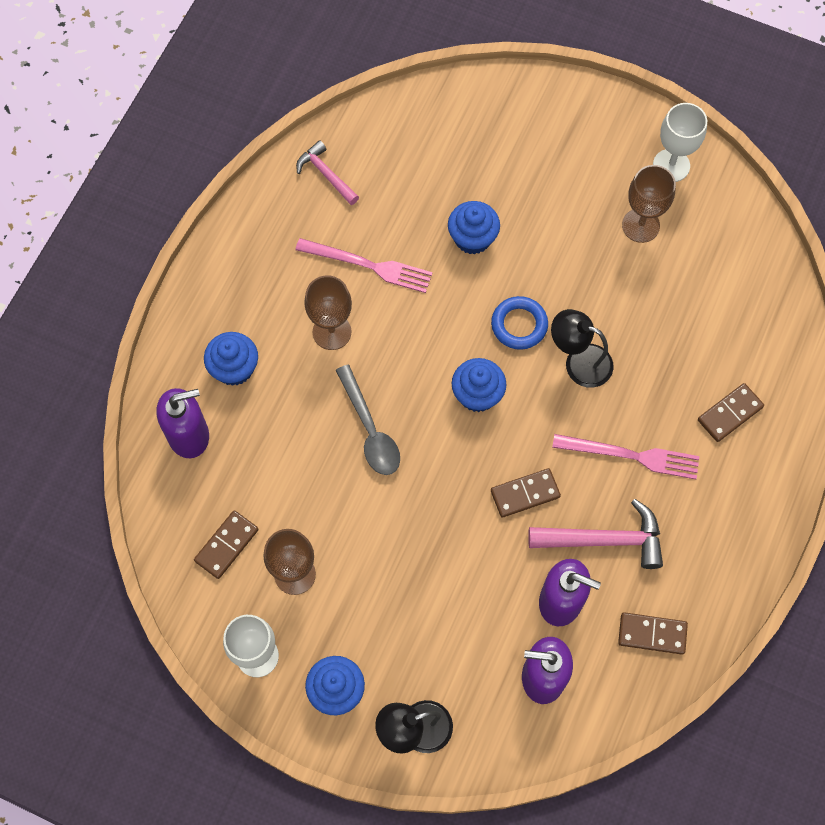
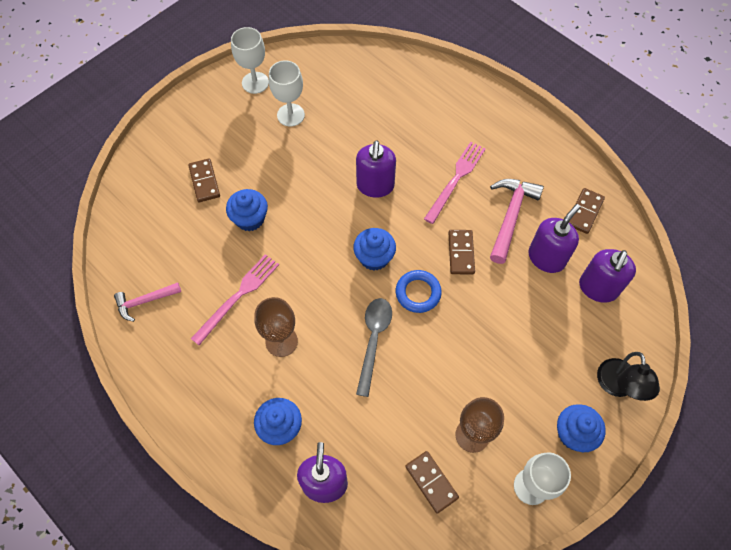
camera: 70 degrees left, 5 degrees down
(370, 430) = (373, 340): grey spoon -> grey spoon turned 75 degrees counterclockwise
(519, 325) = (332, 212): blue ring -> blue ring (418, 293)
(579, 361) = (375, 186): black lamp -> purple soap dispenser
(640, 225) = (290, 115): brown goblet -> white goblet
(729, 413) = (446, 115): brown domino -> brown domino (204, 181)

